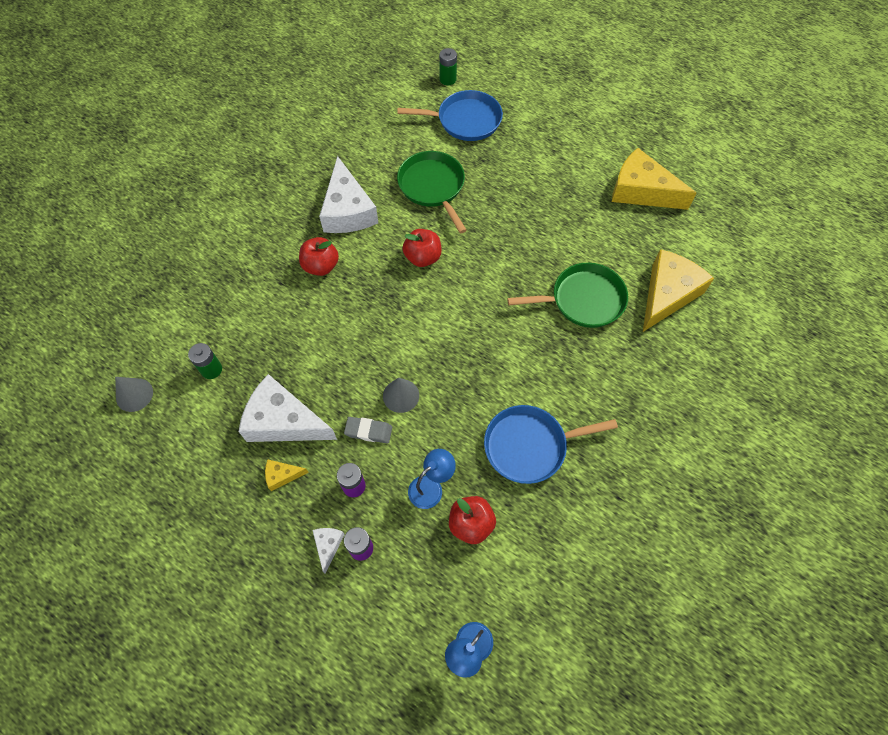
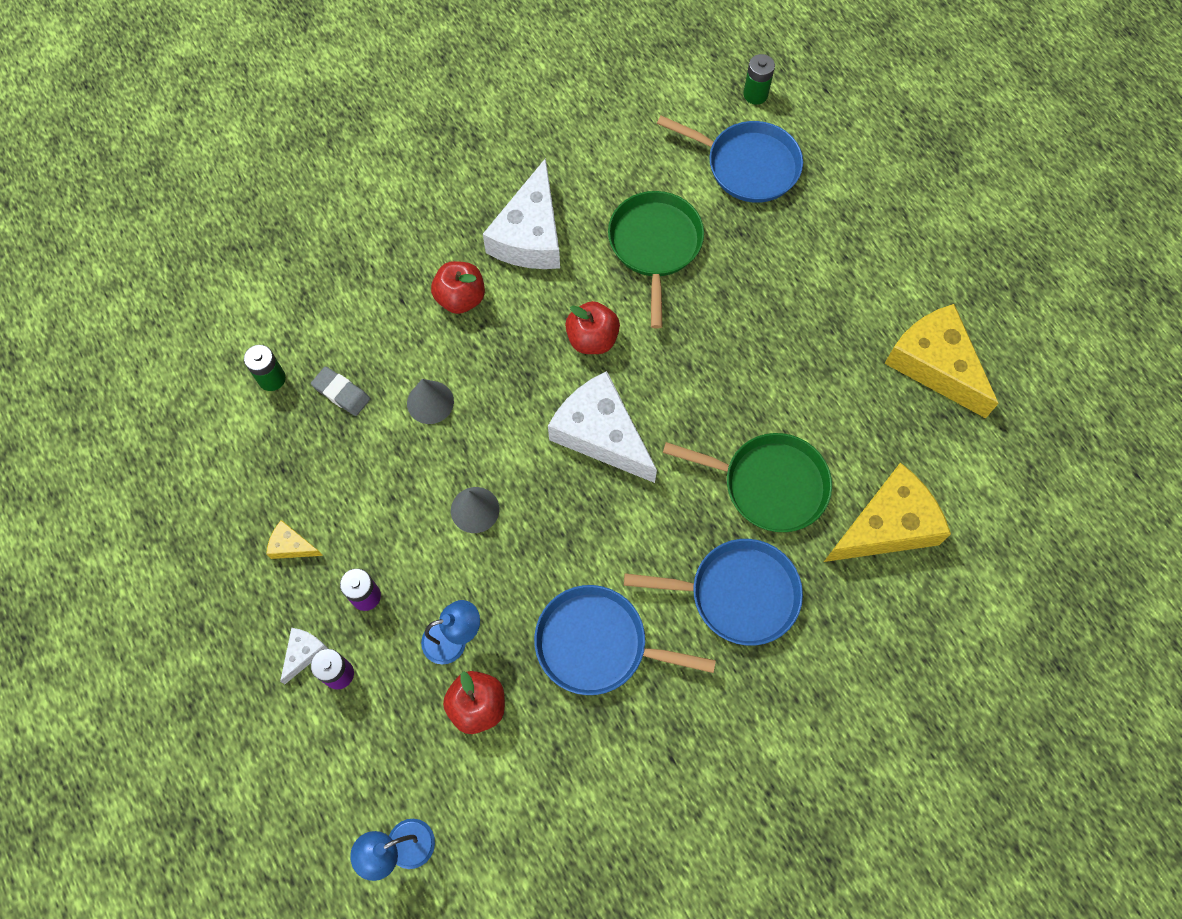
camera: 25 degrees right, 5 degrees up
(134, 395) = (173, 372): grey cone -> grey cone (430, 402)
(284, 421) = (324, 480): white cheese -> white cheese (601, 434)
(368, 431) = (415, 537): grey eraser -> grey eraser (341, 393)
(601, 374) = (738, 594): none -> blue pan

